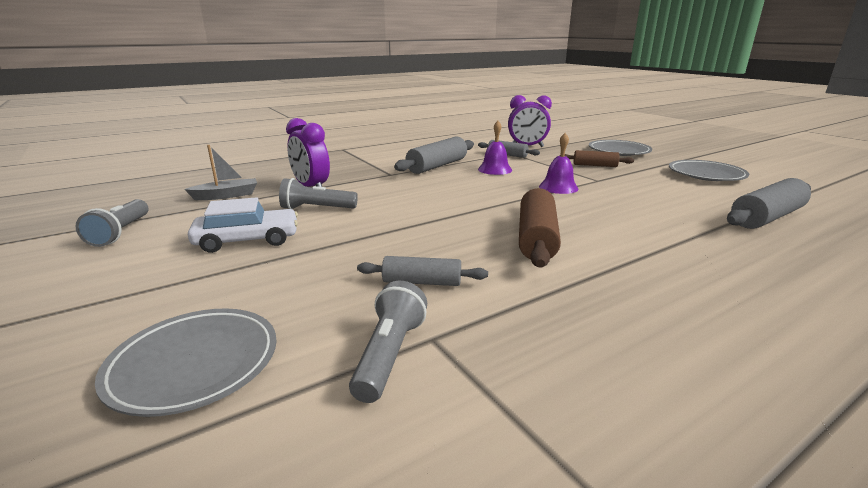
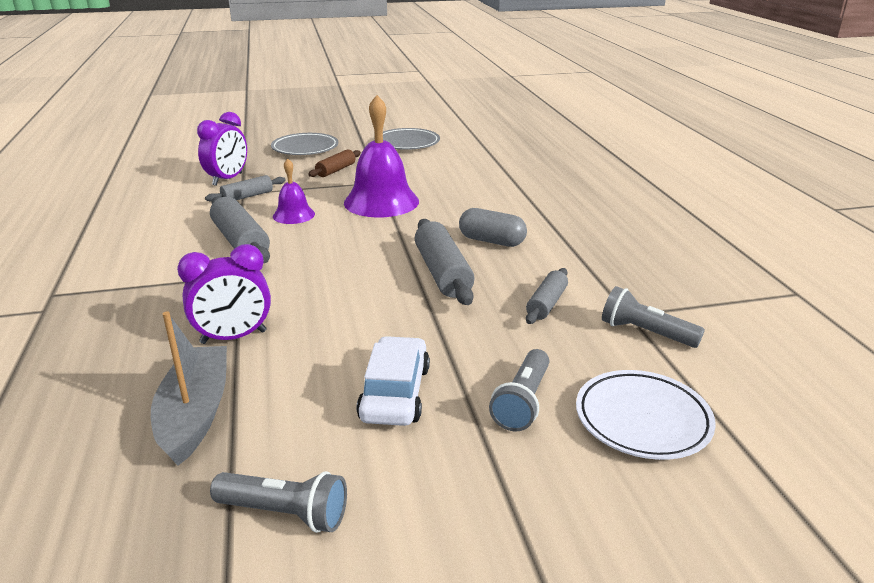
camera: 70 degrees left, 5 degrees up
(194, 365) = (642, 419): grey plate -> white plate
(227, 195) = (195, 413): grey boat -> grey boat, size x1.51
(316, 208) = (325, 339): grey flashlight -> grey flashlight (522, 402)
(537, 238) = (491, 241): brown rolling pin -> grey capsule
(558, 187) = (381, 202): purple bell -> purple bell, size x1.87
(767, 217) = (506, 159): grey rolling pin -> grey rolling pin (443, 273)

